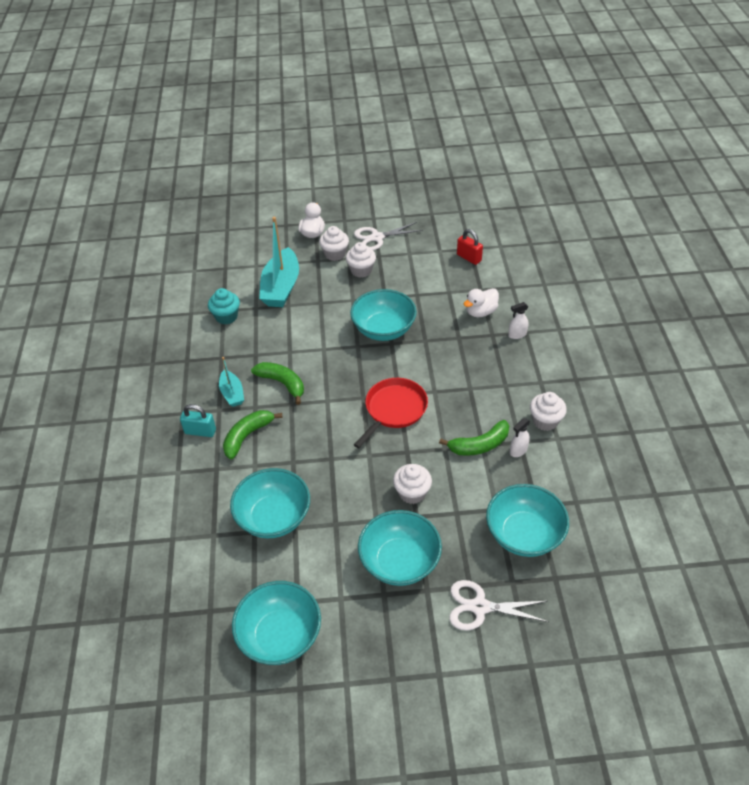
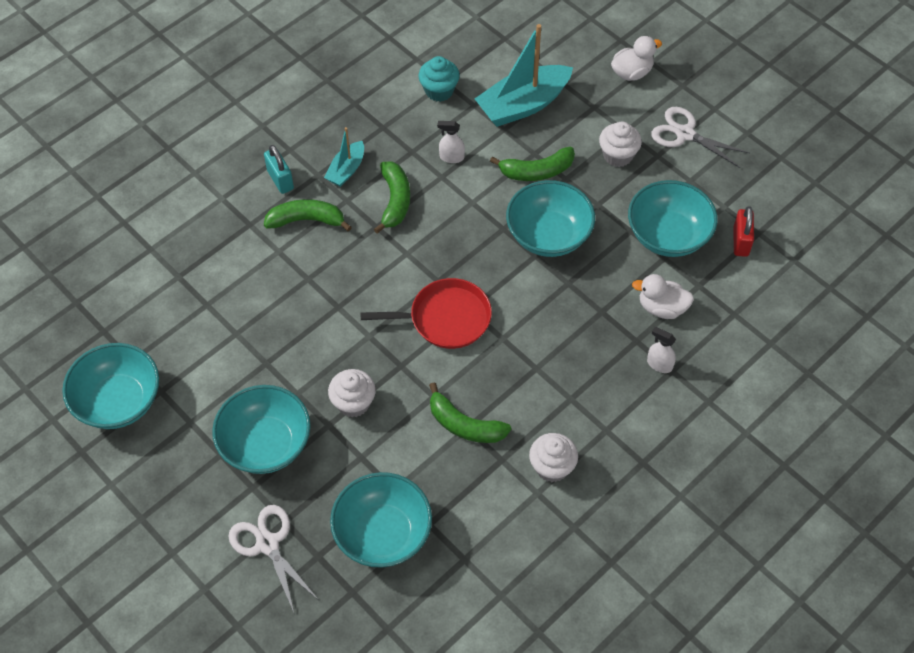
camera: 50 degrees right, 10 degrees up
(273, 517) = (233, 308): turquoise bowl -> turquoise bowl (668, 235)
(334, 309) = (536, 171): none -> green banana
(335, 254) = (619, 115): white cupcake -> none
(518, 450) = (488, 465): white spray bottle -> white spray bottle (451, 157)

